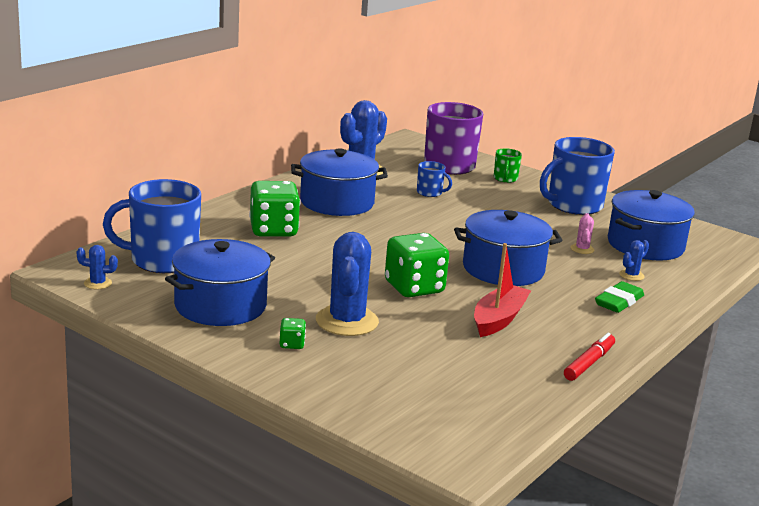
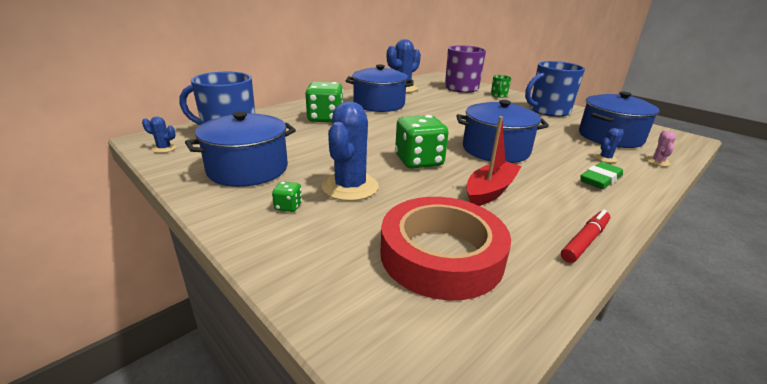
camera: 10 degrees right, 5 degrees up
(430, 193) = (445, 101): blue mug -> none
(457, 380) = (441, 255): none -> red tape
(582, 249) = (559, 138): pink cactus -> pink cactus (657, 162)

